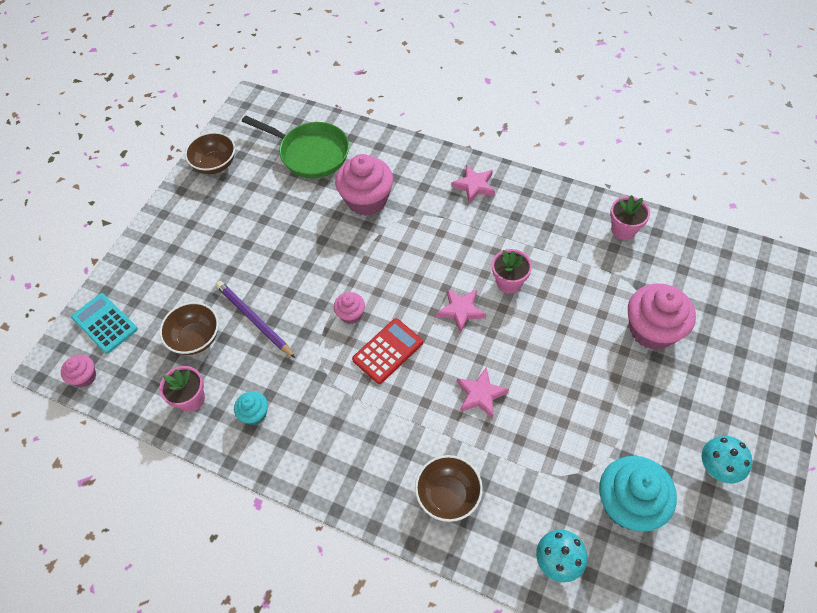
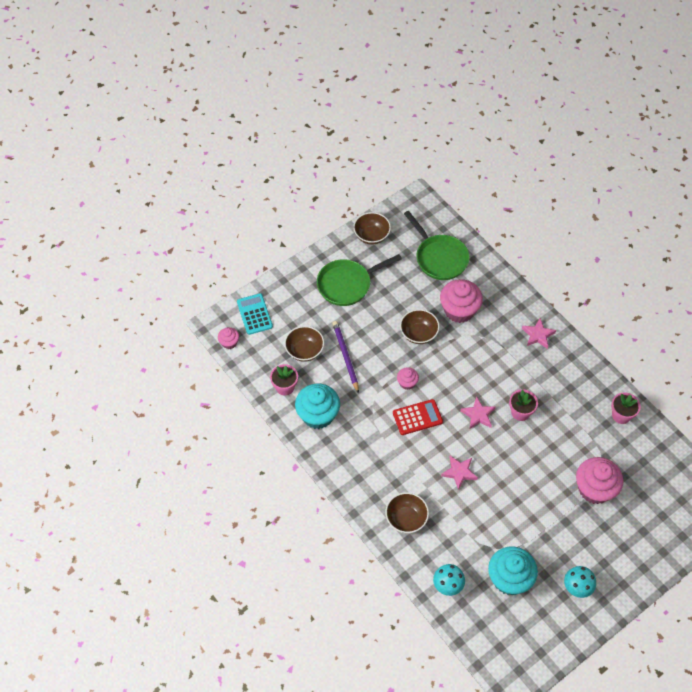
camera: 25 degrees right, 0 degrees up
(213, 232) = (347, 284): none -> green pan
(254, 414) = (318, 415): turquoise cupcake -> turquoise cupcake, size x2.00
(333, 249) = (418, 334): none -> brown bowl

